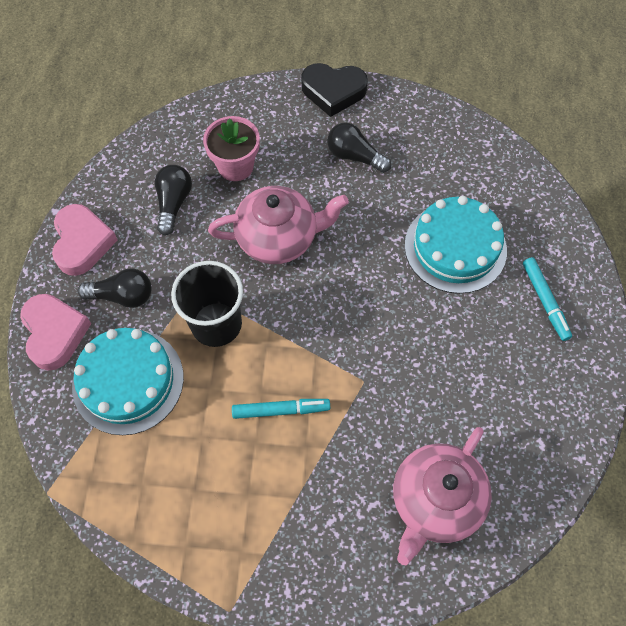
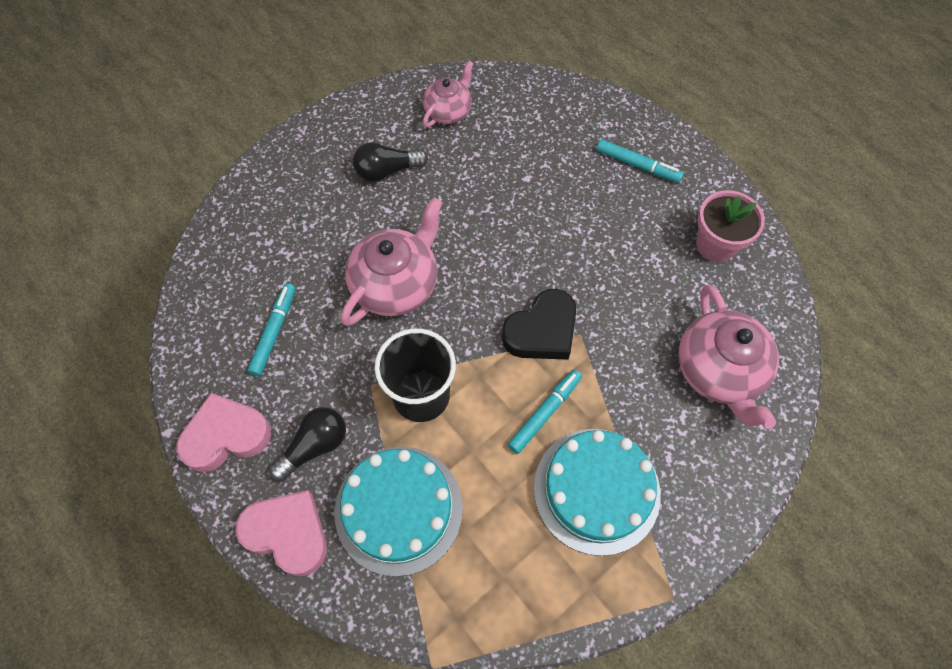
camera: 45 degrees left, 0 degrees up
(82, 243) = (226, 436): pink heart -> pink heart turned 60 degrees counterclockwise
(174, 203) = (274, 332): black light bulb -> turquoise marker
(235, 166) = (295, 257): pink flower pot -> pink flower pot (716, 244)
(333, 91) = (313, 133): black heart -> black heart (542, 331)
(443, 147) = (448, 111): none -> pink teapot
(455, 247) = (537, 178): turquoise cake -> turquoise cake (596, 490)

